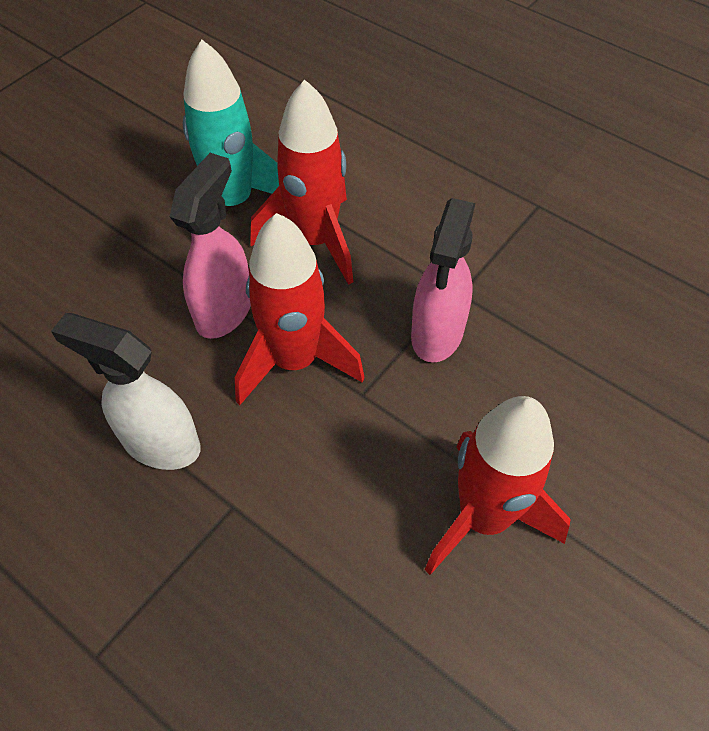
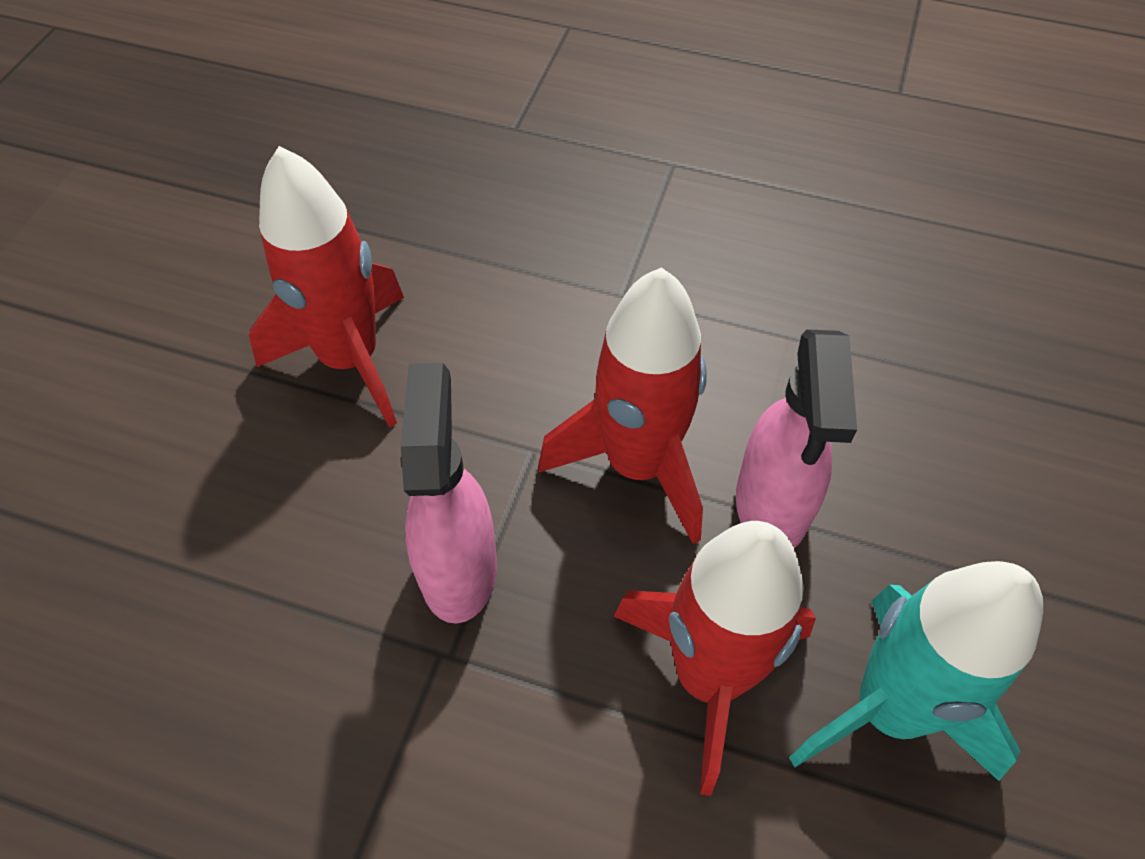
camera: 160 degrees right, 0 degrees up
(160, 443) = (737, 326): white spray bottle -> none

